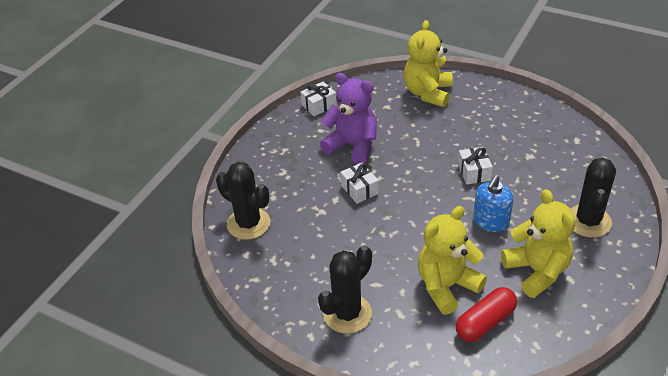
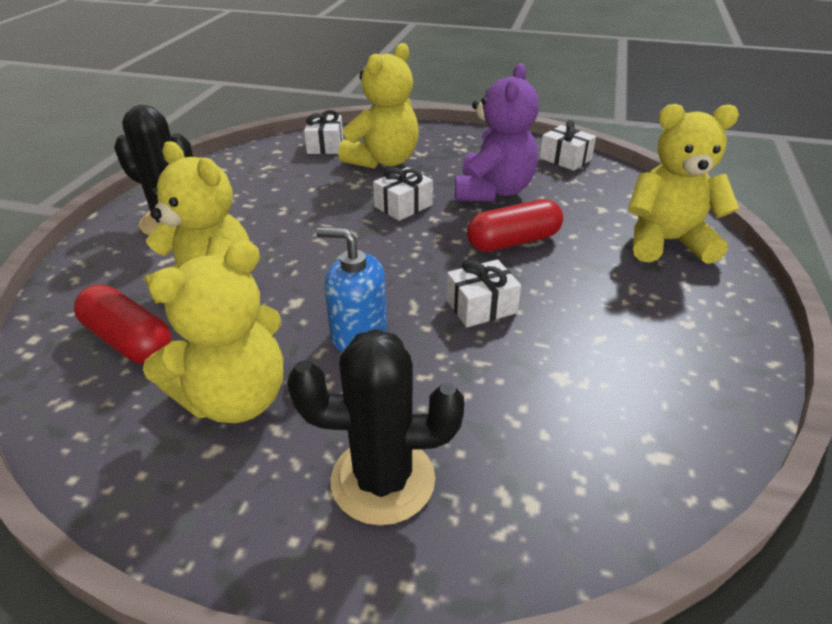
camera: 75 degrees right, 5 degrees down
(248, 224) = (325, 145): black cactus -> white gift
(289, 192) = (383, 161): none -> yellow teddy bear
(414, 148) = (513, 241): none -> red capsule

